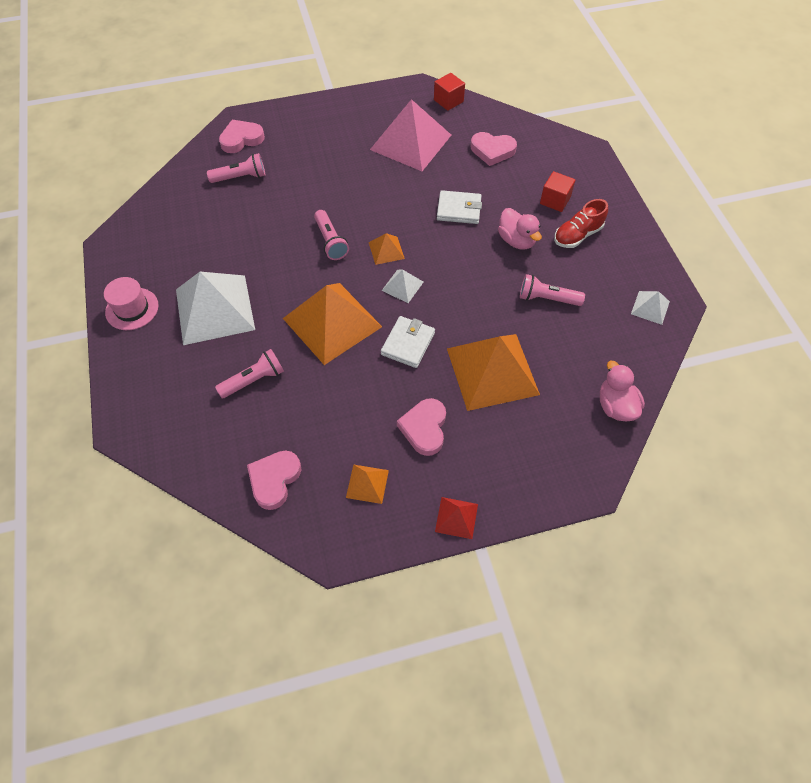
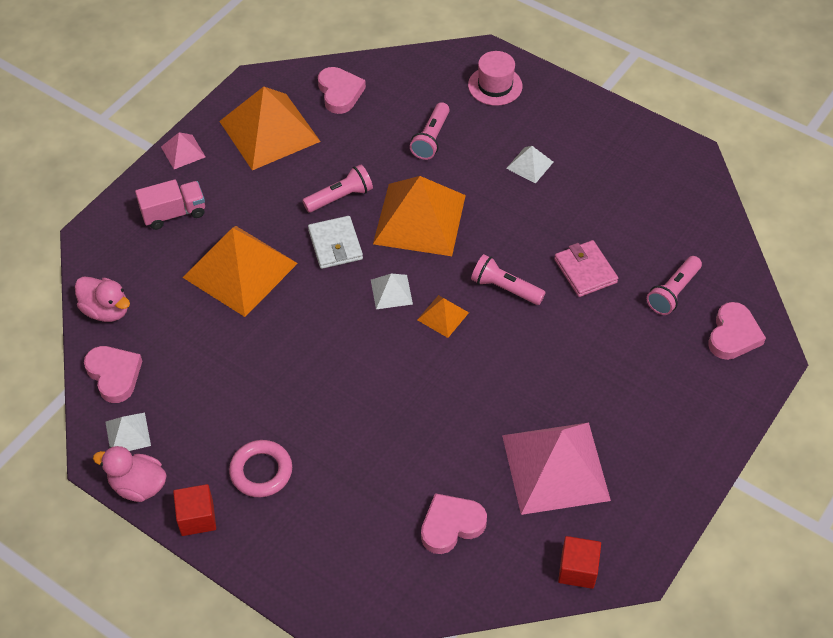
camera: 140 degrees right, 5 degrees down
(132, 309) = (595, 122): pink hat -> pink hat (495, 86)
(214, 309) = (529, 165): white pyramid -> white pyramid, size x0.45
(272, 220) = (585, 271): none -> pink wallet
(367, 483) = (269, 131): orange pyramid -> orange pyramid, size x2.23
(424, 428) = (259, 191): pink heart -> pink heart (114, 375)
(456, 517) = (183, 151): red pyramid -> pink pyramid
(459, 209) = (415, 413): white wallet -> none
(508, 457) = (174, 213): none -> pink truck
(516, 240) = (322, 418): pink duck -> pink duck (138, 486)
(547, 299) = (240, 372): pink flashlight -> pink flashlight (340, 197)
(555, 200) = (320, 502): red cube -> red cube (197, 518)
(577, 235) = (261, 471): red shoe -> pink ring

